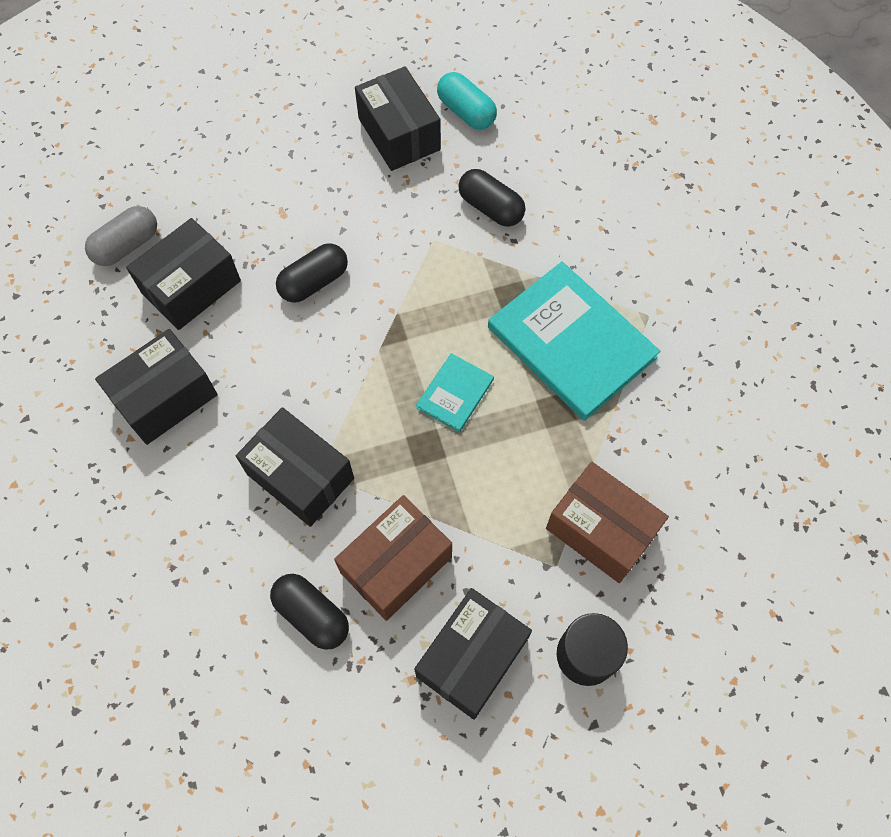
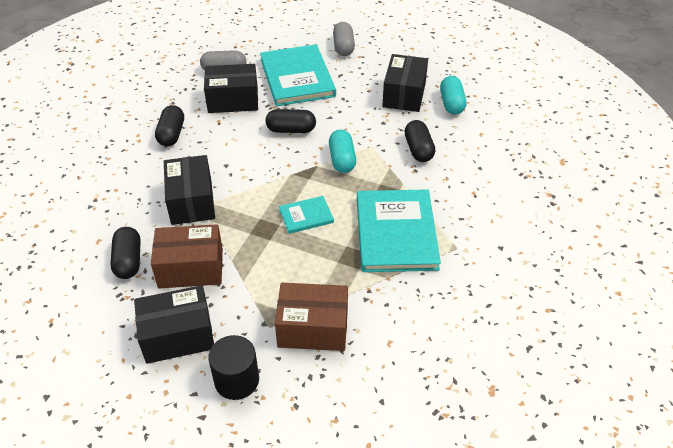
camera: 40 degrees right, 20 degrees down
(165, 397) = (171, 134): black box -> black capsule
(240, 194) = (297, 78): none -> turquoise book
(251, 103) = (343, 47): none -> grey capsule
(418, 284) = (342, 160): none -> turquoise capsule
(601, 530) = (313, 328): brown box -> brown box turned 75 degrees counterclockwise

